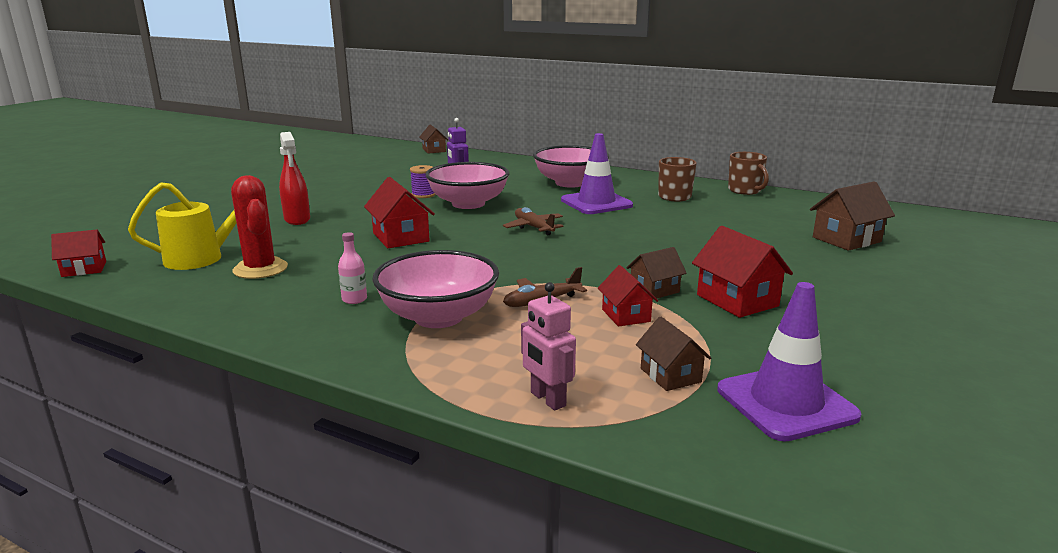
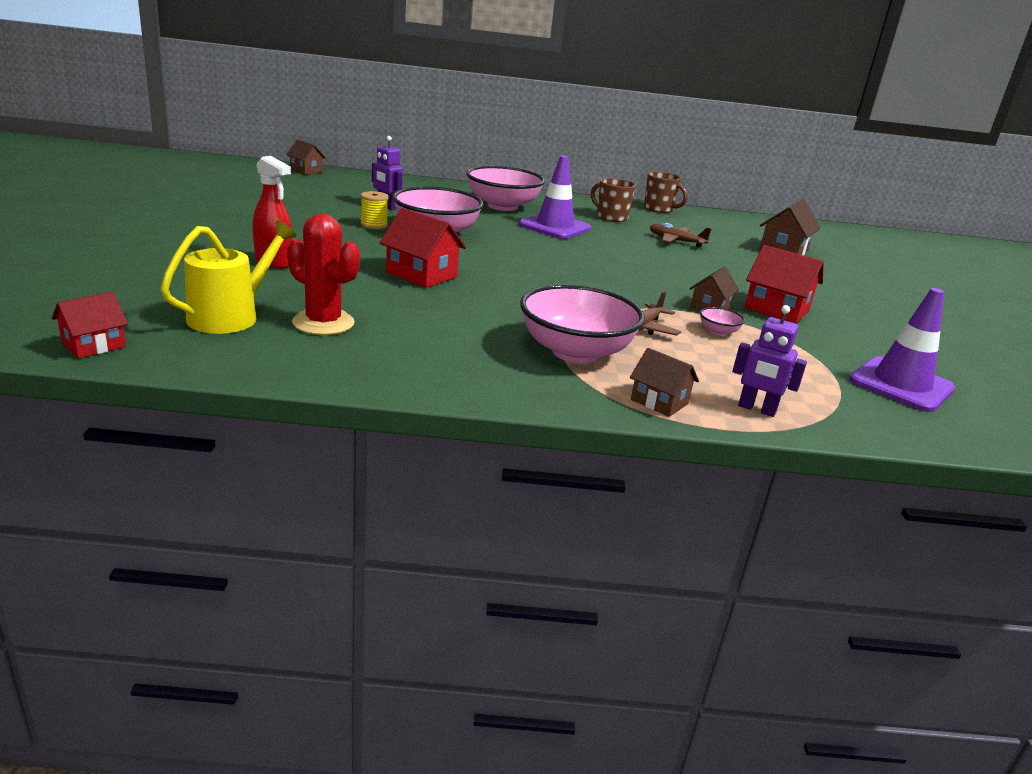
camera: 30 degrees left, 5 degrees up
(354, 299) = (474, 344): pink bottle -> none
(423, 195) = (374, 225): purple spool -> yellow spool
(534, 227) = (534, 255): brown plane -> brown plane (676, 241)
(547, 399) = (756, 409): pink robot -> purple robot
(626, 315) = (718, 332): red house -> pink bowl
(670, 375) = (810, 376): brown house -> brown house (659, 402)

